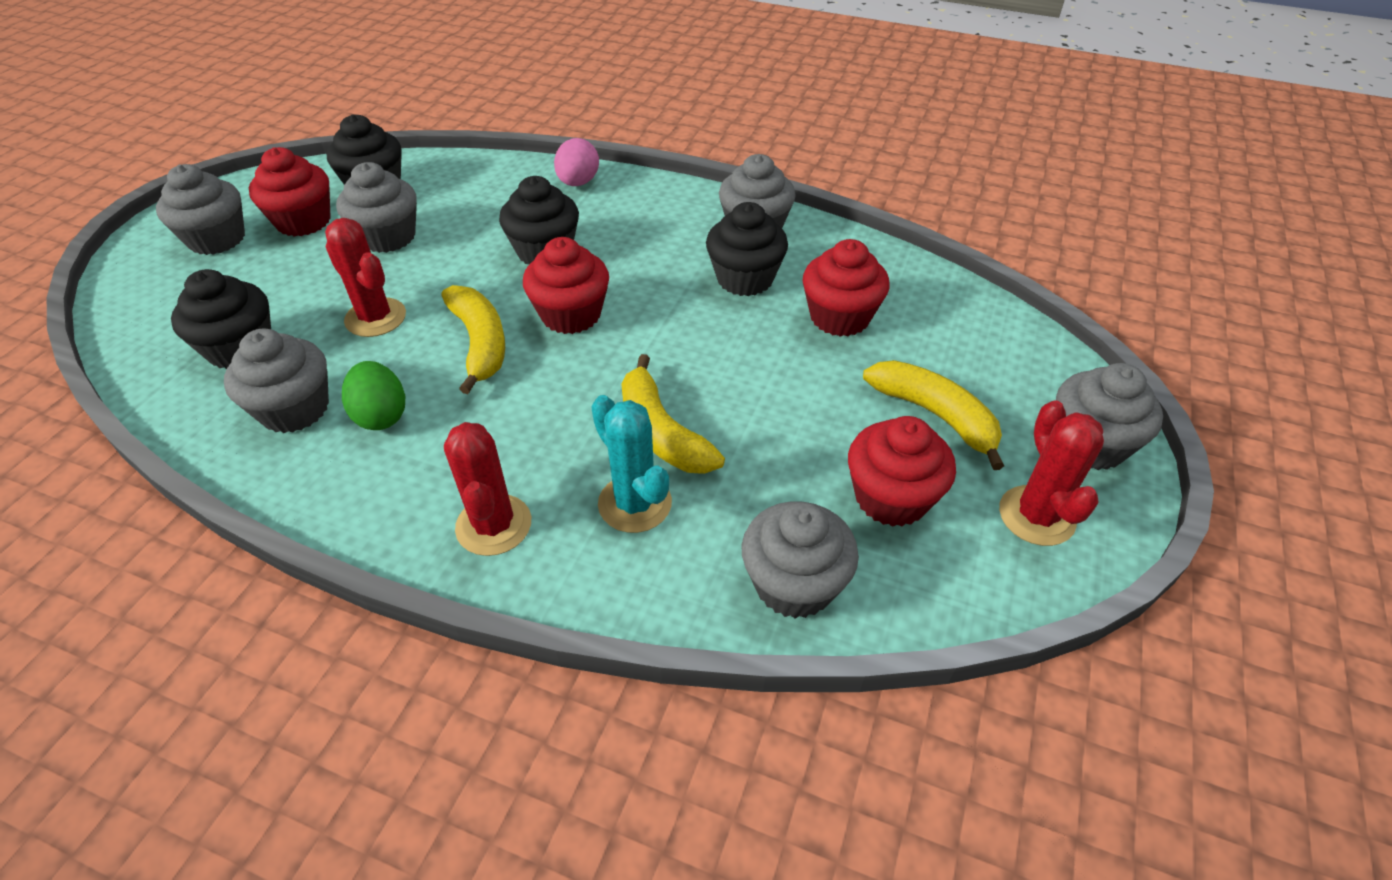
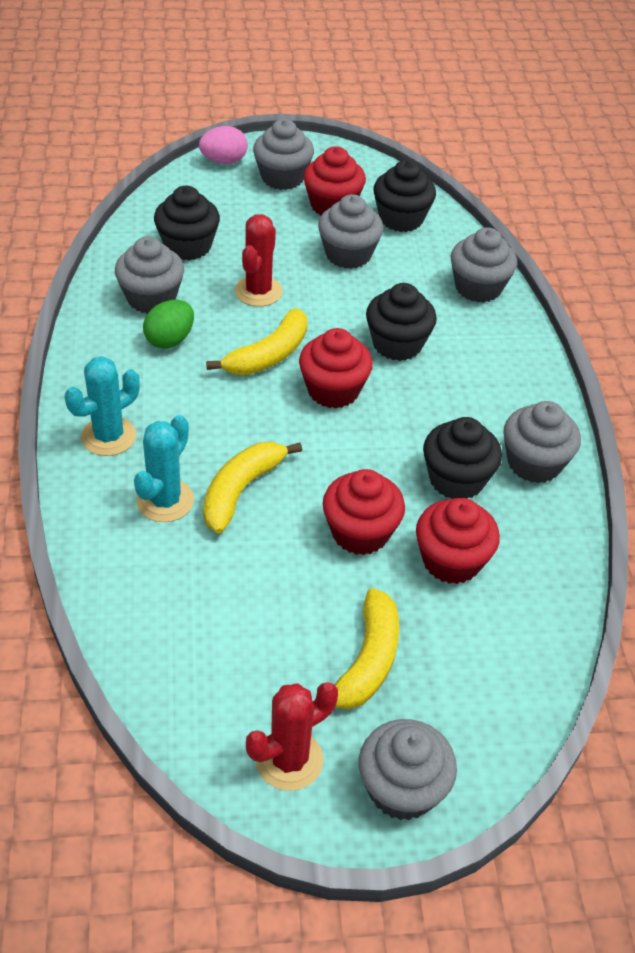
camera: 60 degrees right, 0 degrees up
(494, 525) = (108, 436): red cactus -> turquoise cactus
(578, 182) = (504, 325): pink egg -> pink egg (224, 161)
(794, 584) = (139, 614): grey cupcake -> grey cupcake (478, 287)
(891, 497) = (254, 653): red cupcake -> red cupcake (360, 532)

